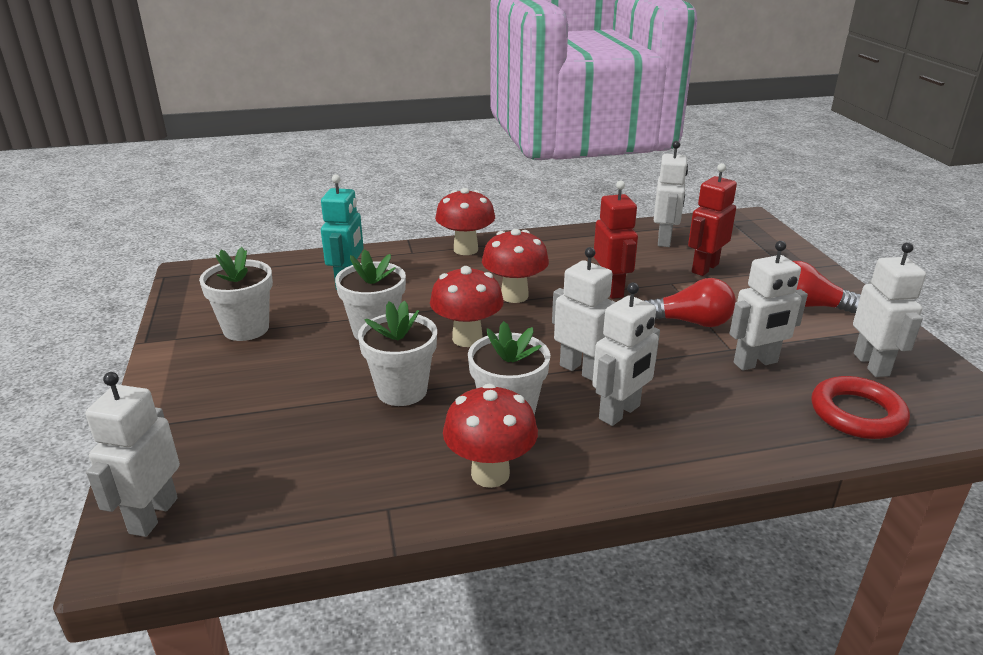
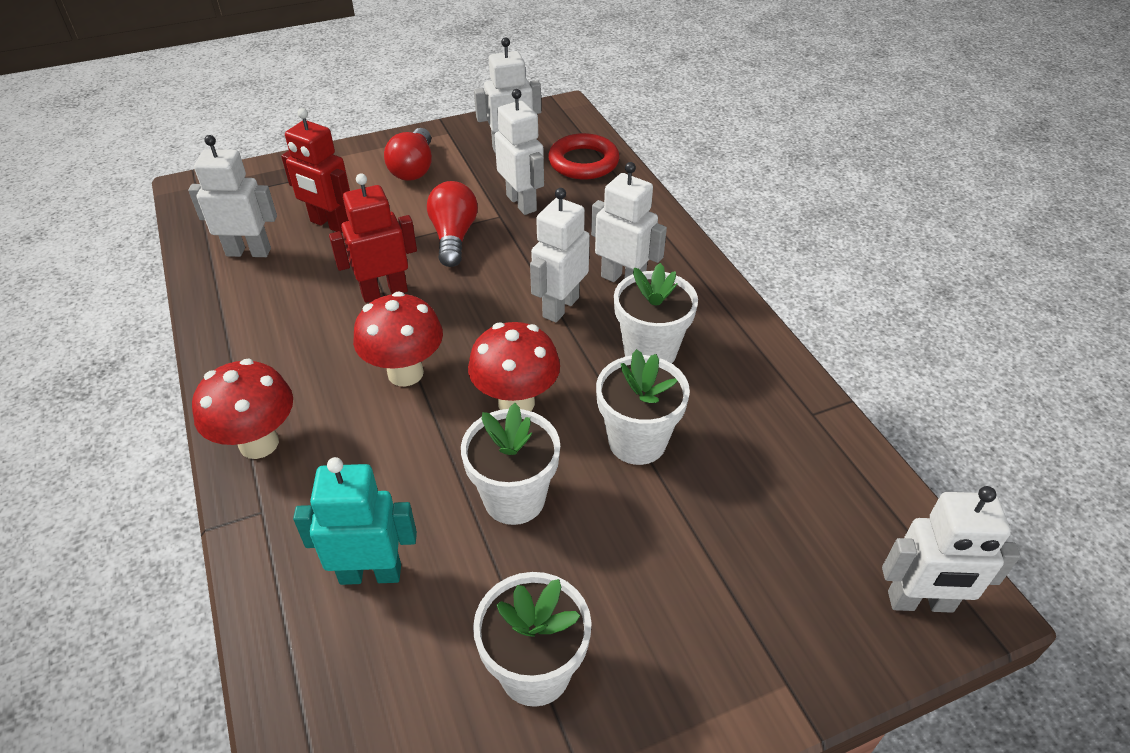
camera: 100 degrees left, 15 degrees up
(490, 474) = (740, 353): red mushroom -> none

